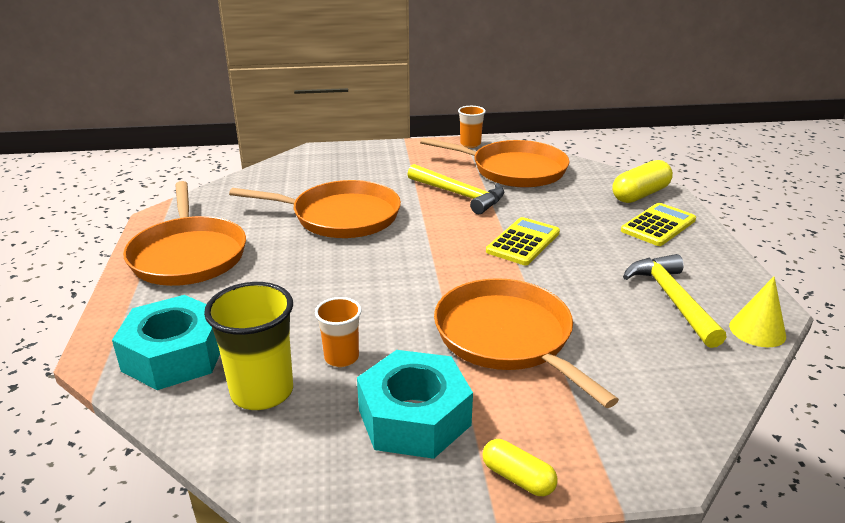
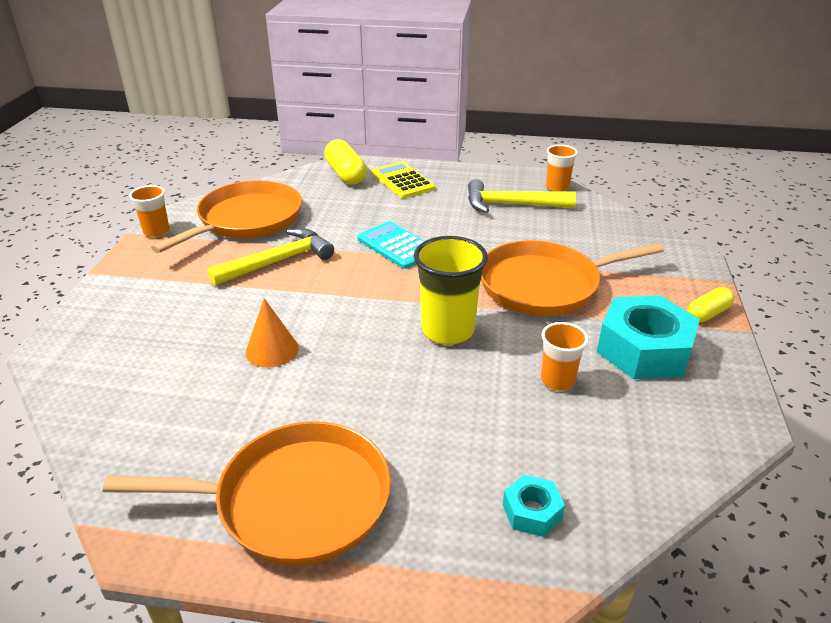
camera: 75 degrees left, 5 degrees up
(174, 355) = (532, 512): turquoise nut -> turquoise nut, size x0.48
(262, 392) = (604, 440): yellow cup -> yellow cup (448, 331)
(340, 216) = (272, 350): orange pan -> orange cone
(523, 242) = (397, 246): yellow calculator -> turquoise calculator
(757, 330) = (557, 187): yellow cone -> orange cup

